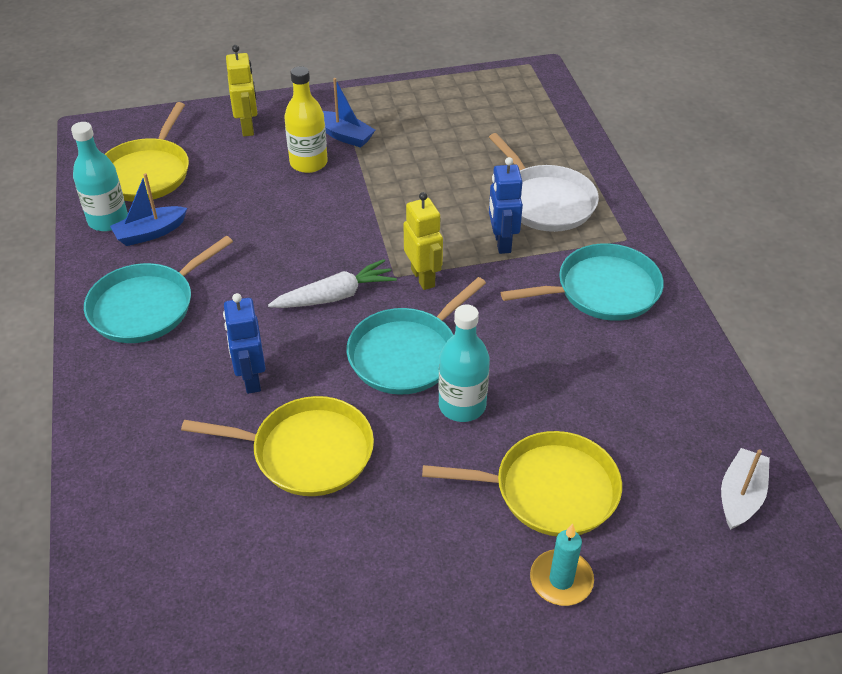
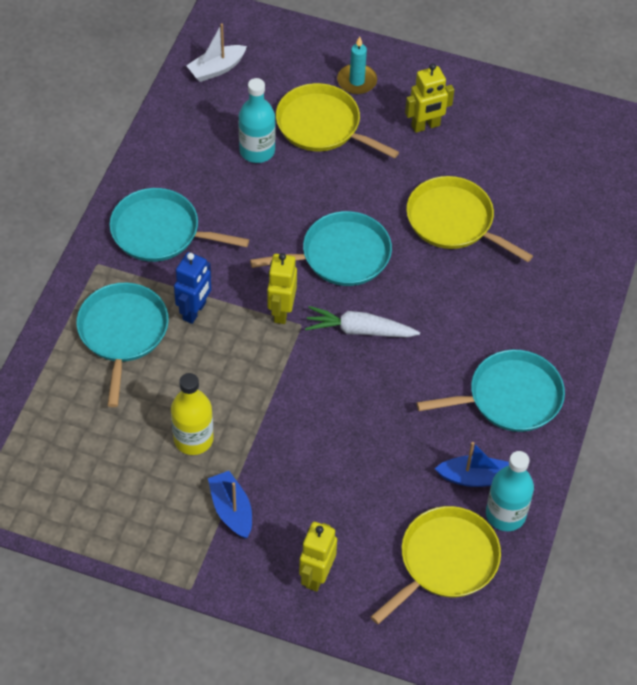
camera: 150 degrees left, 10 degrees up
(251, 379) = (462, 291): blue robot -> none
(308, 163) = (288, 490): yellow bottle -> yellow bottle (193, 439)
(423, 562) = (425, 126): none -> yellow robot
(462, 405) = (332, 200): turquoise bottle -> turquoise bottle (257, 151)
(545, 201) = (122, 333): white pan -> turquoise pan

